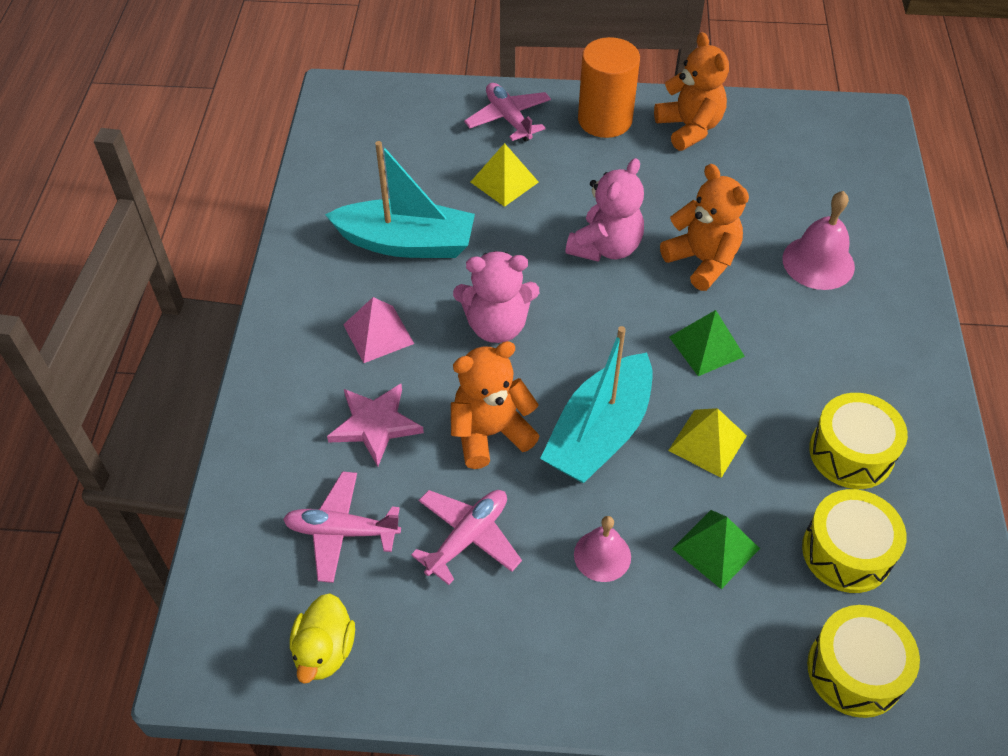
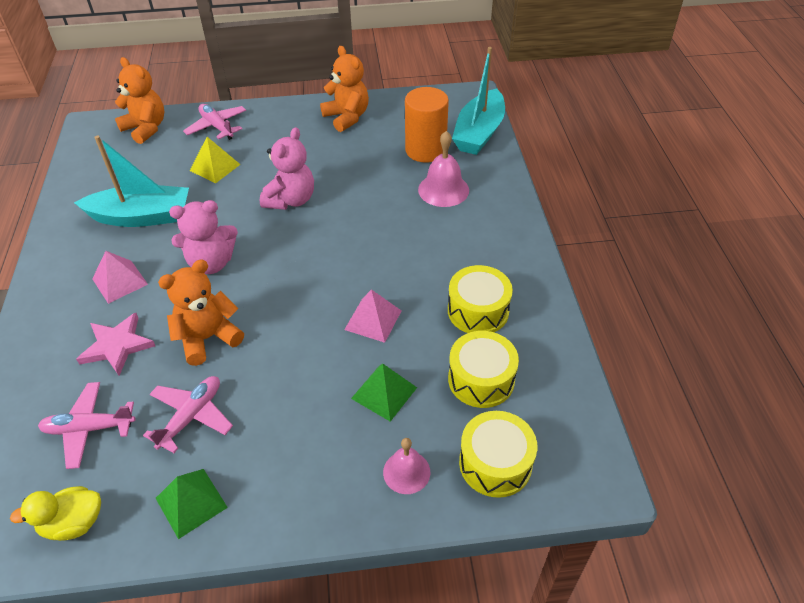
camera: 10 degrees left, 5 degrees down
(324, 650) = (74, 523): yellow duck -> yellow duck turned 75 degrees clockwise
(599, 433) = (291, 325): turquoise boat -> turquoise boat (479, 133)
(602, 555) = (297, 412): pink bell -> pink bell (406, 472)
(605, 120) = (286, 119): orange cylinder -> orange cylinder (425, 150)
(702, 261) = (361, 199): orange teddy bear -> orange teddy bear (146, 128)
(706, 346) = (368, 255): green pyramid -> green pyramid (191, 502)
(707, 443) = (373, 320): yellow pyramid -> pink pyramid

